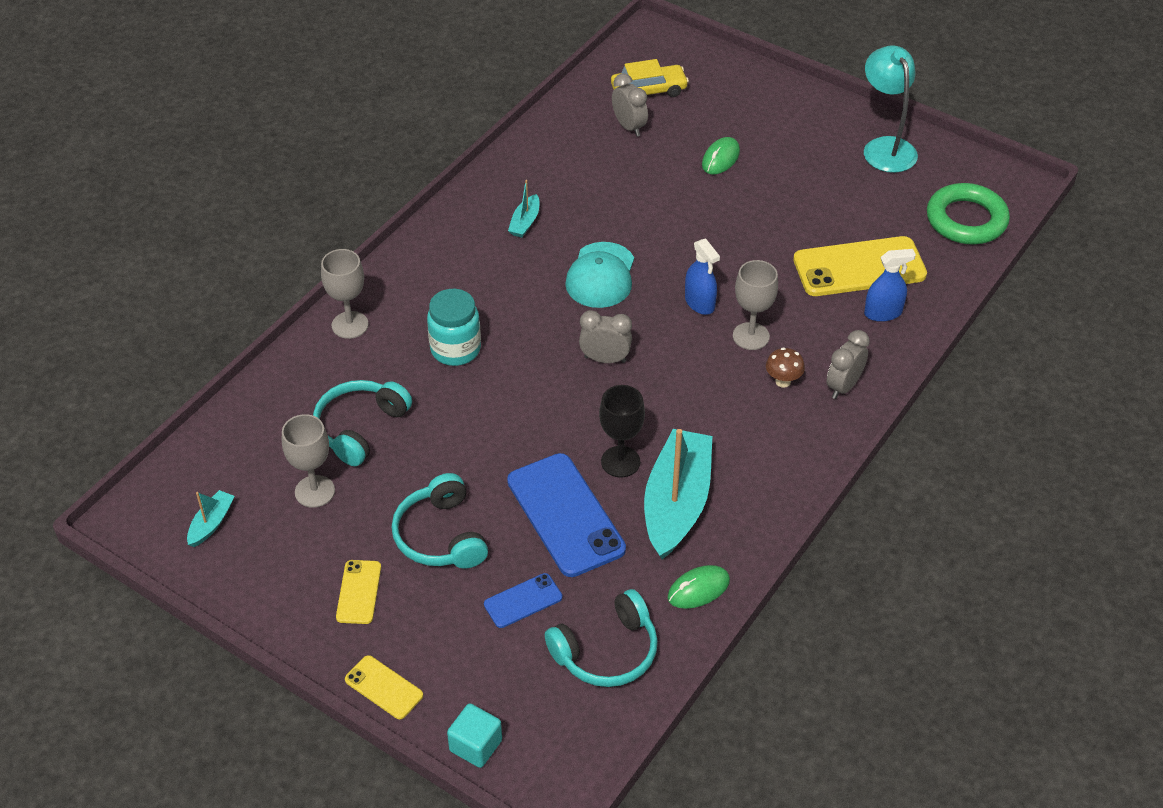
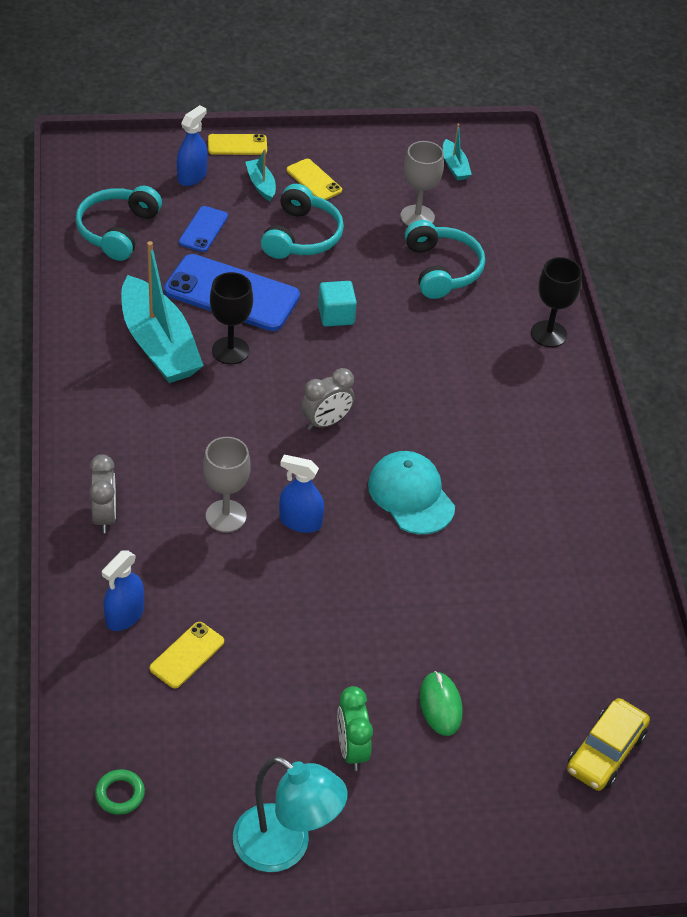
camera: 135 degrees right, 0 degrees up
(350, 325) = (548, 334): grey goblet -> black goblet
(440, 536) = (301, 236): turquoise headphones -> turquoise headphones turned 75 degrees clockwise
(455, 349) = (448, 362): turquoise jar -> none
(470, 675) = (192, 176): none -> blue spray bottle
(475, 745) = (149, 147): turquoise cube -> turquoise cube (336, 315)
(525, 222) = (533, 507): turquoise boat -> turquoise boat (261, 184)
(629, 127) = (569, 684): grey clock -> none
(698, 589) = (89, 298): green mouse -> none
(783, 381) = (161, 490): brown mushroom -> none
(799, 167) = (351, 749): none -> green clock
(859, 267) = (187, 655): yellow phone -> yellow phone, size x0.50
(966, 220) = (120, 794): green ring -> green ring, size x0.45

